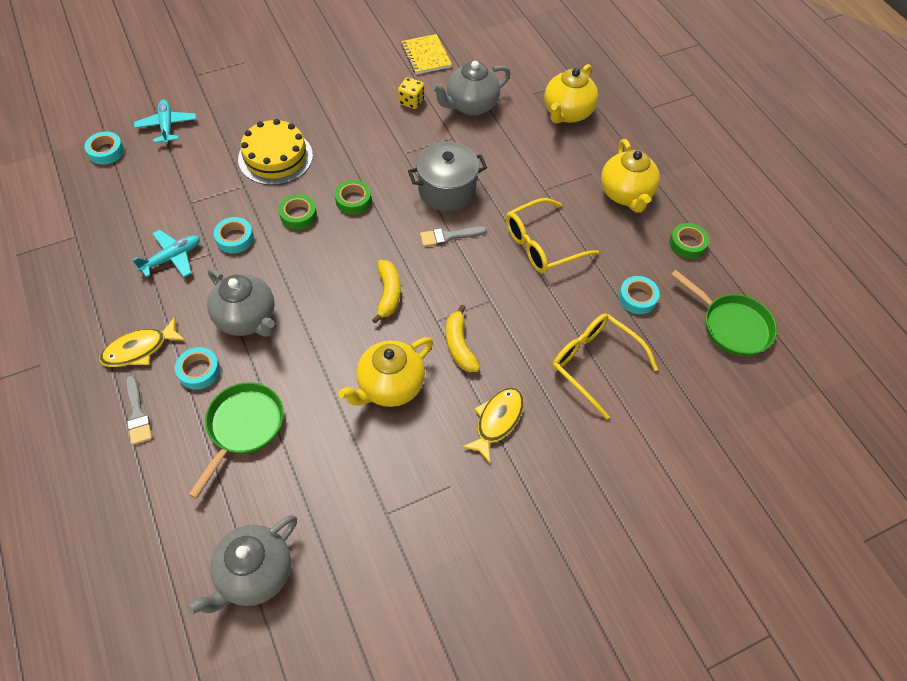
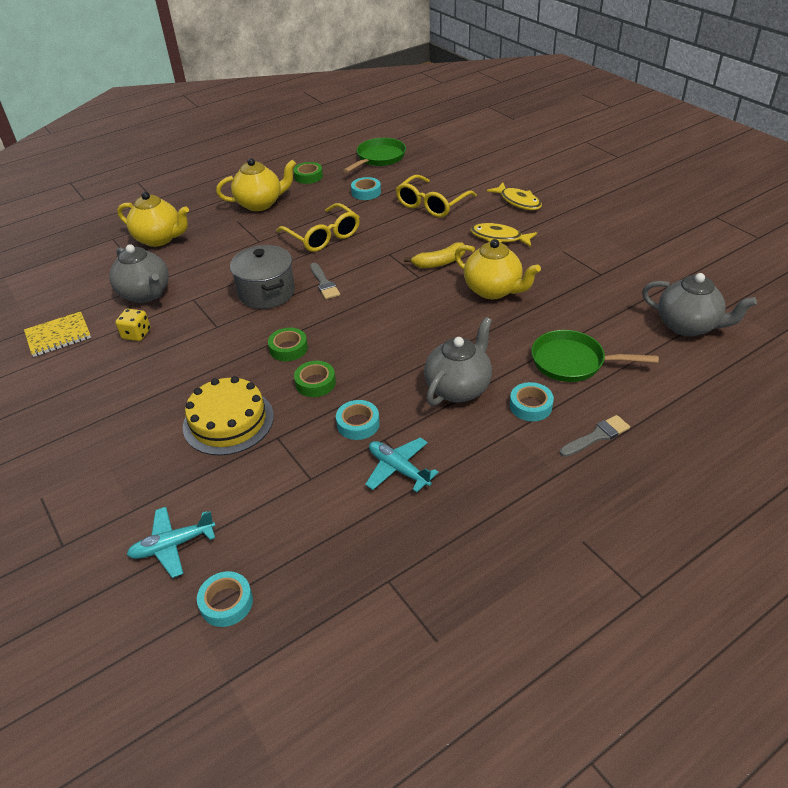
camera: 95 degrees left, 15 degrees down
(139, 349) = (526, 458): yellow fish -> yellow fish (518, 201)
(388, 294) = (399, 307): yellow banana -> none

